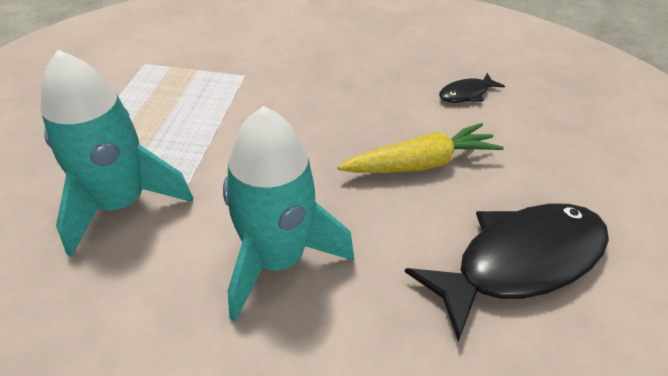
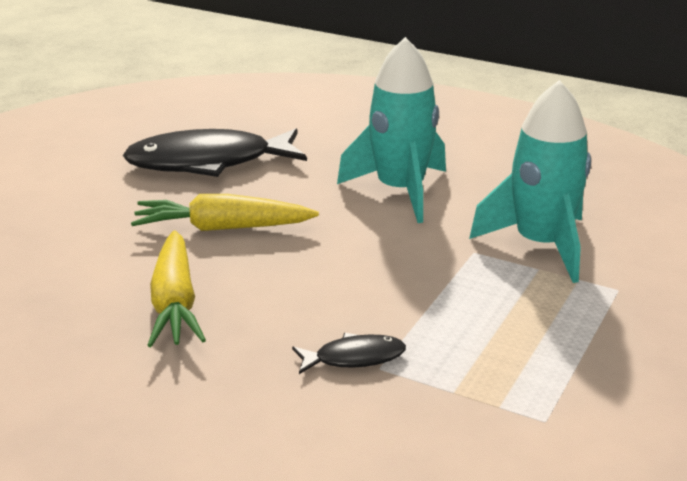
camera: 160 degrees left, 15 degrees down
(396, 92) = (175, 303): none -> yellow carrot
(466, 94) = (86, 285): black fish -> black fish (354, 358)

